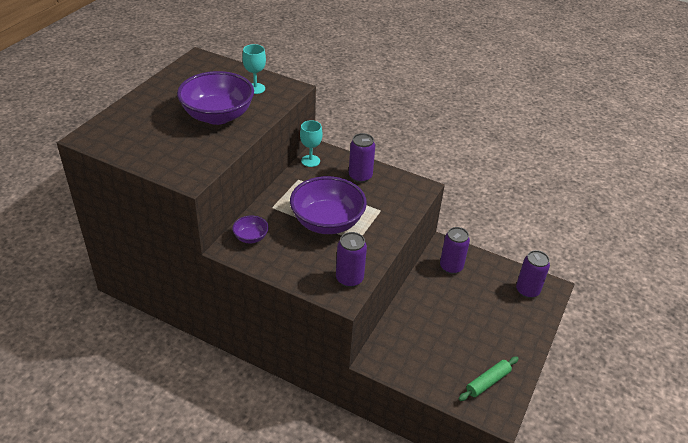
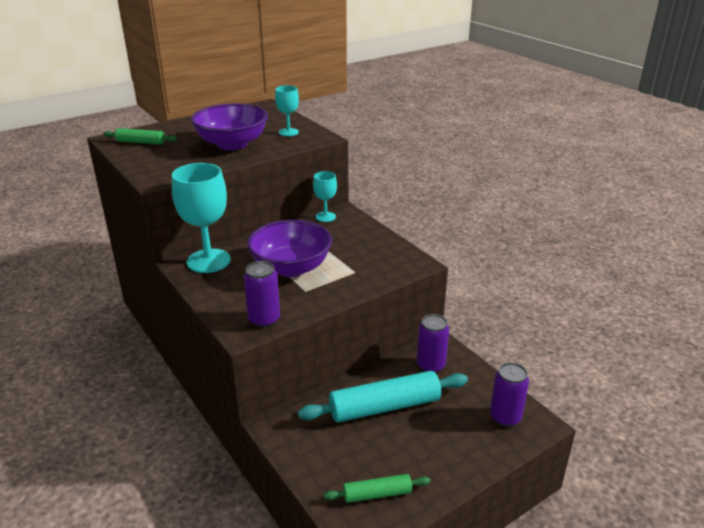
camera: 30 degrees right, 10 degrees down
(124, 135) = (140, 142): none -> green rolling pin
(251, 237) = (208, 261): purple bowl -> turquoise goblet
(360, 176) = (362, 240): purple can -> none
(444, 313) = (384, 407): none -> turquoise rolling pin

